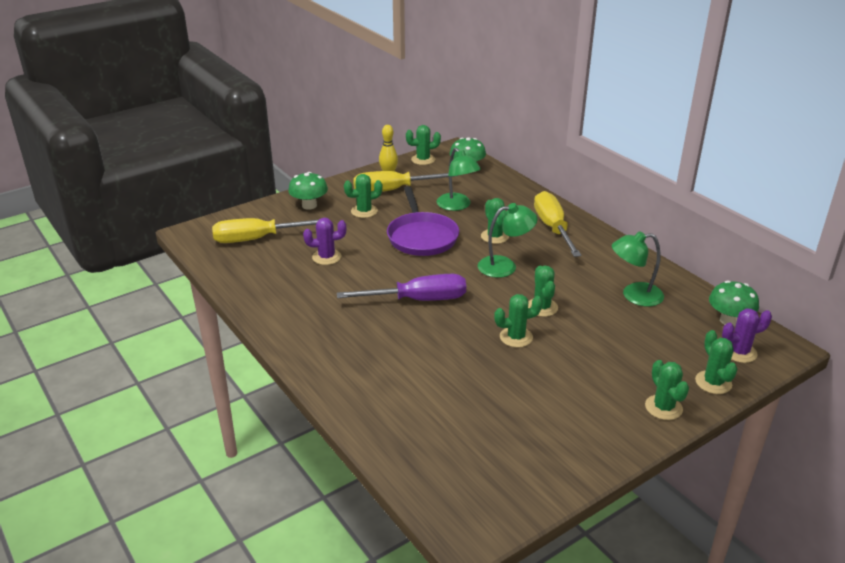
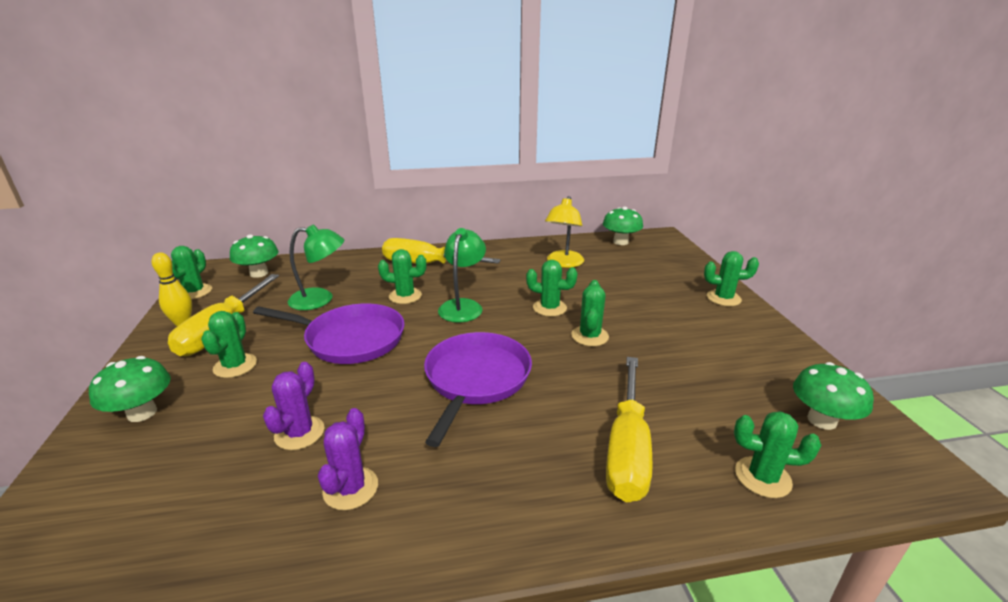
camera: 65 degrees left, 5 degrees down
(257, 239) = (145, 506): yellow screwdriver -> yellow screwdriver (627, 449)
(418, 300) = (476, 379): purple screwdriver -> purple pan
(493, 475) = (821, 420): none -> green mushroom
(634, 295) = (563, 263): green lamp -> yellow lamp
(713, 382) = (696, 270): green cactus -> green cactus (762, 477)
(739, 352) = (661, 250): purple cactus -> purple cactus (350, 488)

